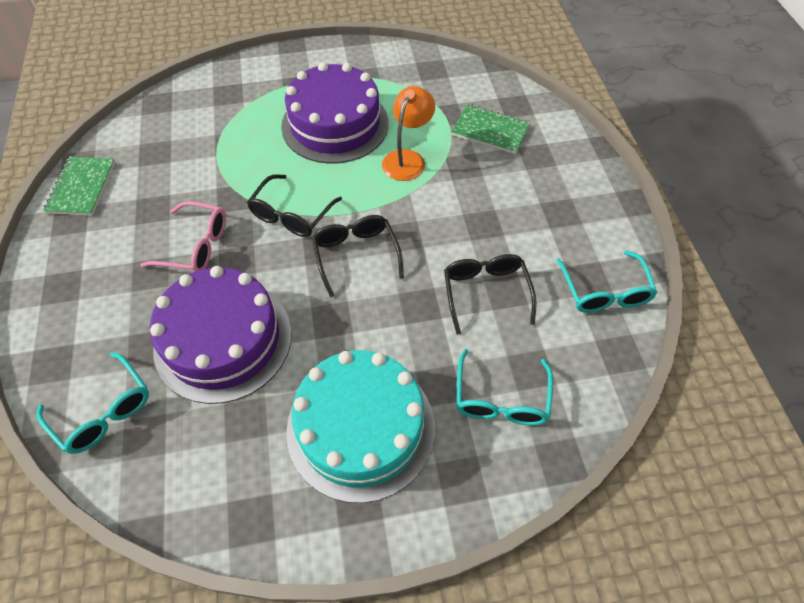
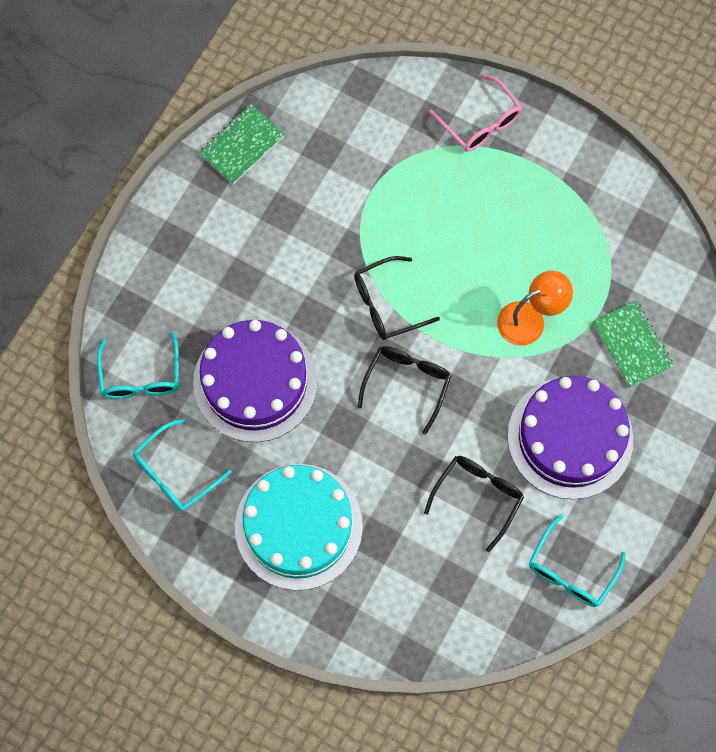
camera: 40 degrees right, 15 degrees up
(196, 246) = (292, 278): pink glasses -> pink glasses (480, 123)
(335, 124) = (499, 231): purple cake -> purple cake (570, 437)
(501, 399) = (410, 586): turquoise glasses -> turquoise glasses (174, 473)

